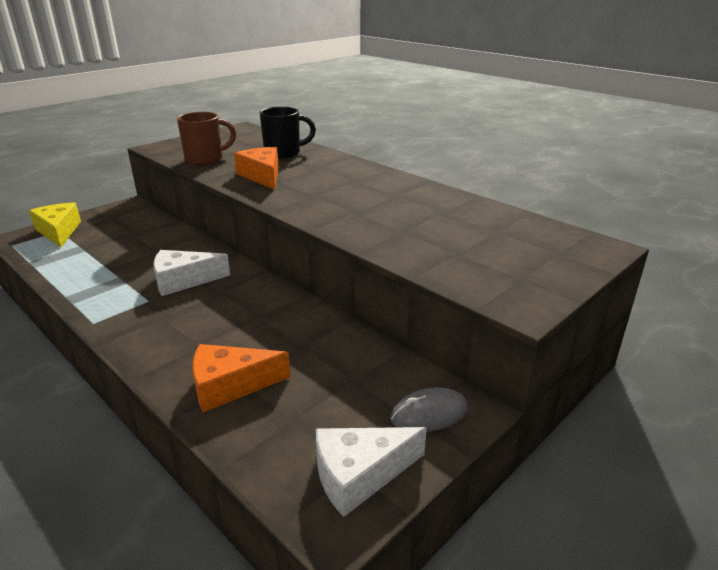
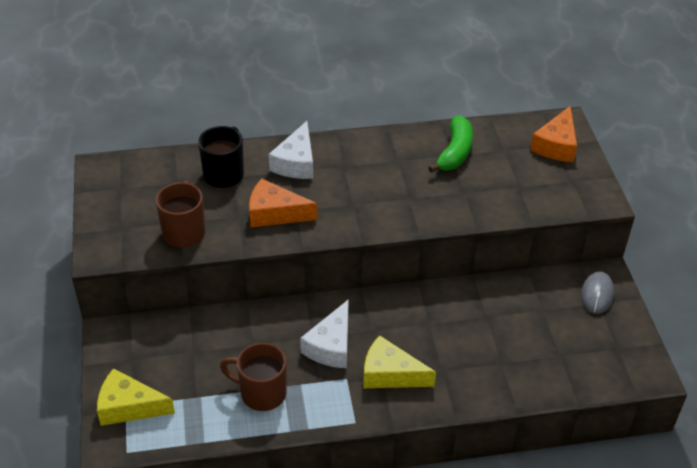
camera: 55 degrees left, 15 degrees up
(104, 270) = (261, 393): none -> brown mug
(170, 319) = (390, 374): none -> yellow cheese
(230, 385) = (503, 370): orange cheese -> orange cheese (556, 145)
(359, 475) = (623, 348): white cheese -> white cheese (296, 162)
(449, 212) = (455, 152): none -> green banana

